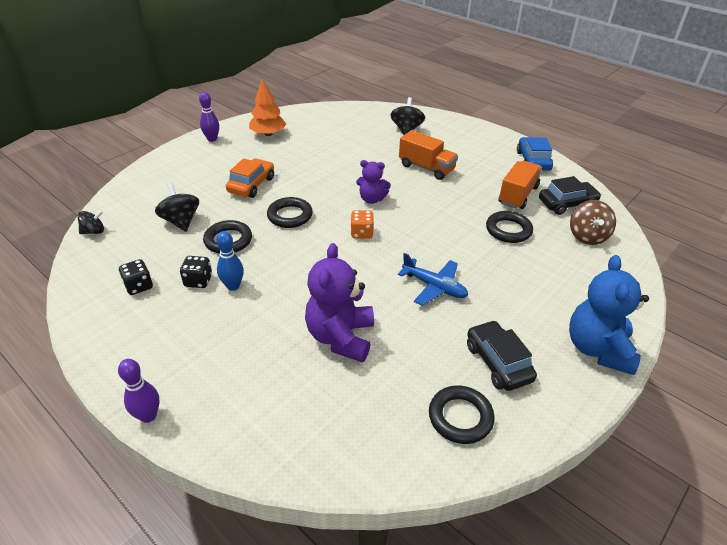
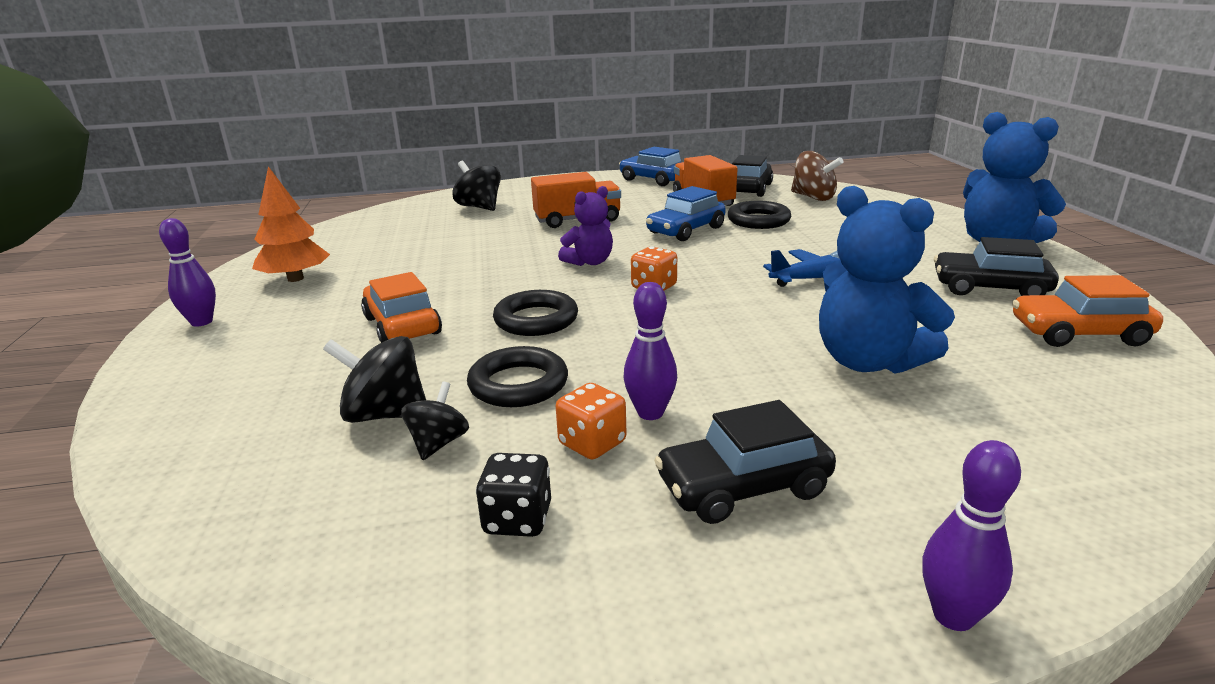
camera: 50 degrees left, 15 degrees down
(94, 231) = (224, 535): black spinning top -> black spinning top (438, 443)
(195, 333) = (743, 486): none -> black car
(198, 281) = (592, 443): black dice -> orange dice
(233, 286) = (650, 413): blue bowling pin -> purple bowling pin
(340, 337) = (868, 361): purple teddy bear -> blue teddy bear
(456, 210) = (686, 230): none -> blue car
(460, 417) = (1079, 333): black ring -> orange car

